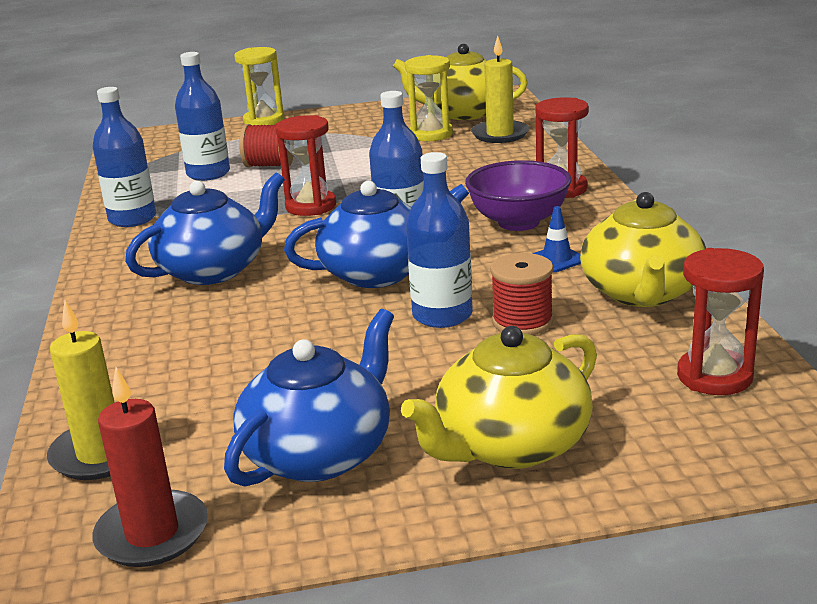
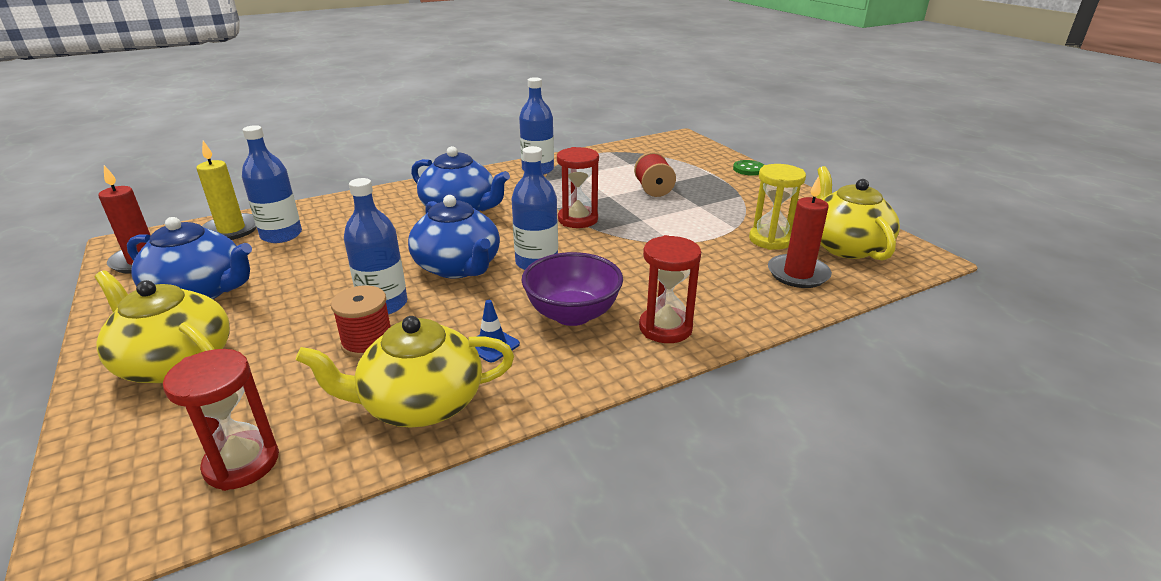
camera: 70 degrees right, 5 degrees up
(208, 174) = (626, 174): blue bottle -> blue bottle (281, 235)
(264, 121) = (748, 169): yellow hourglass -> green button
(500, 134) = (798, 274): yellow candle -> red candle

